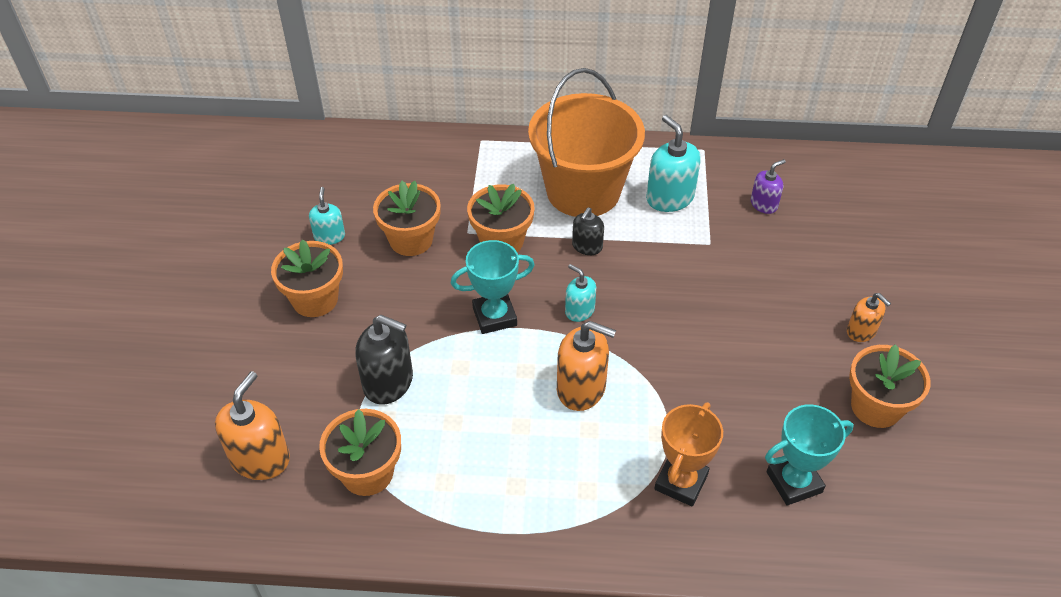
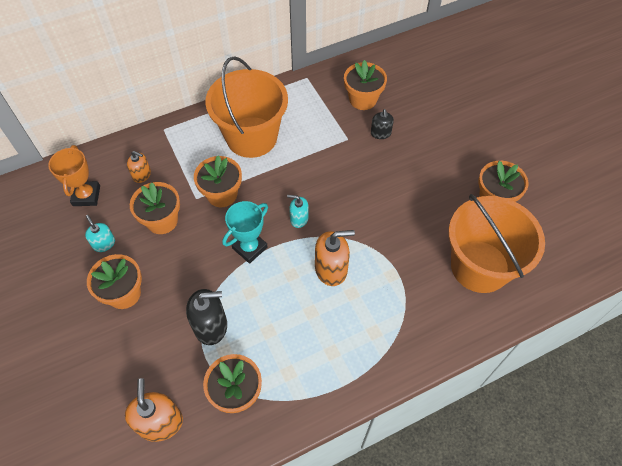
camera: 30 degrees left, 10 degrees up
(587, 246) = (277, 174): black soap dispenser -> black soap dispenser (380, 133)
(669, 197) = (306, 118): turquoise soap dispenser -> none
(681, 482) = (422, 298): orange trophy -> orange trophy (86, 196)
(764, 204) = (363, 99): purple soap dispenser -> orange flower pot
(794, 482) = (479, 266): turquoise trophy -> orange bucket
(861, 331) = (461, 156): orange soap dispenser -> orange soap dispenser (142, 175)

